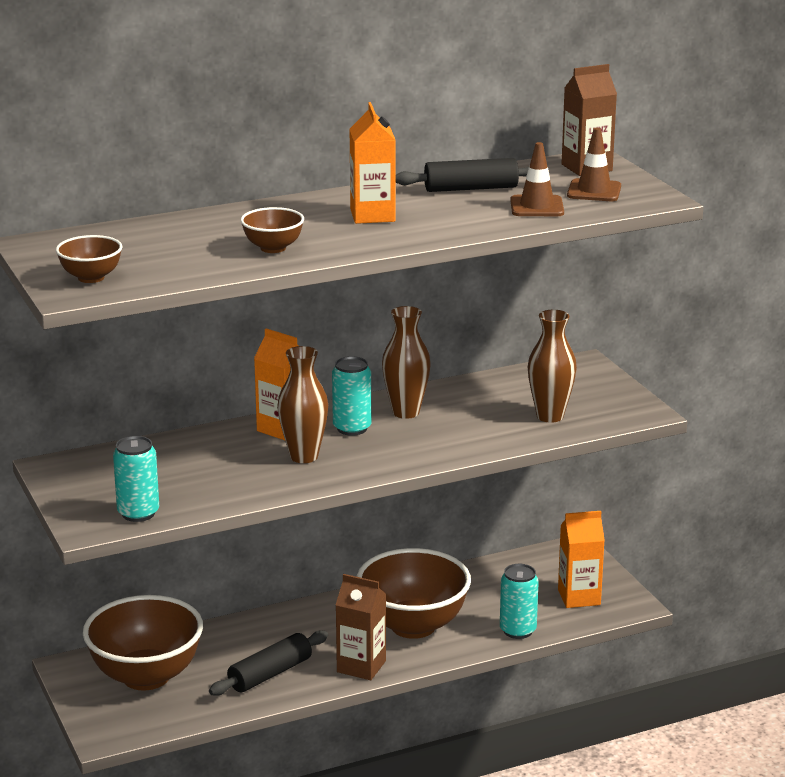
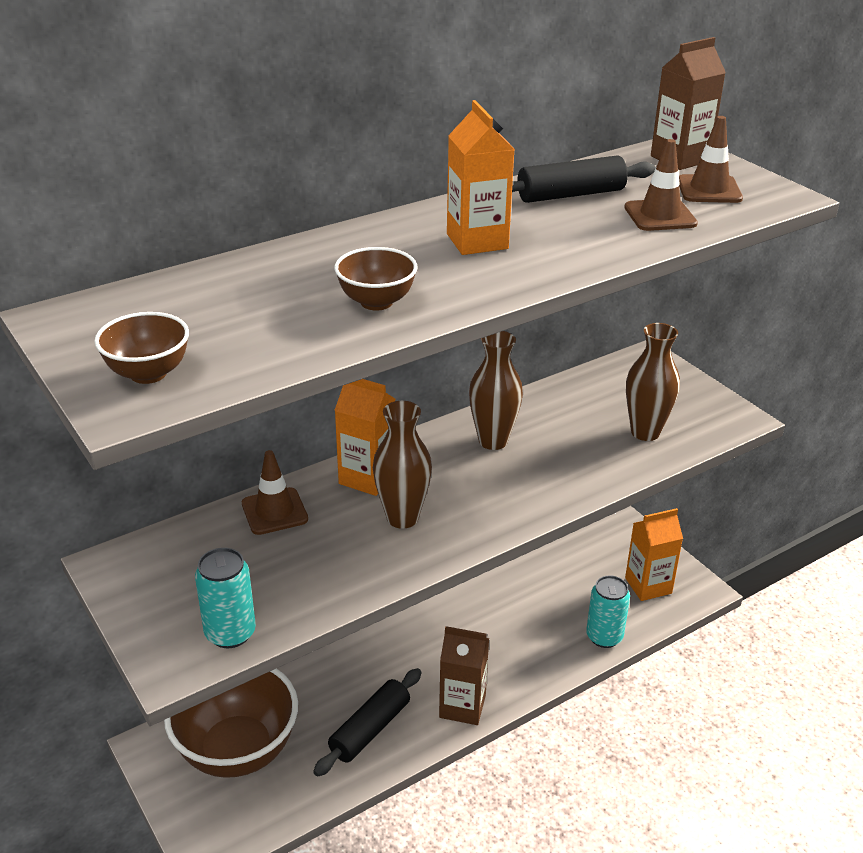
camera: 10 degrees left, 10 degrees up
(196, 444) = (274, 511): none -> brown traffic cone
(352, 428) = (442, 470): turquoise can -> none
(413, 626) = (499, 642): brown bowl -> none

